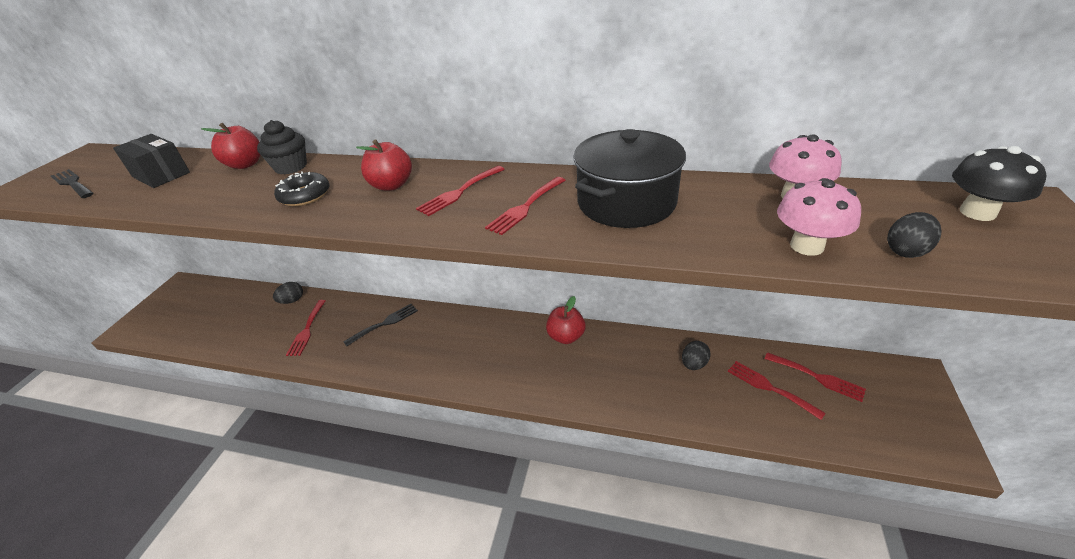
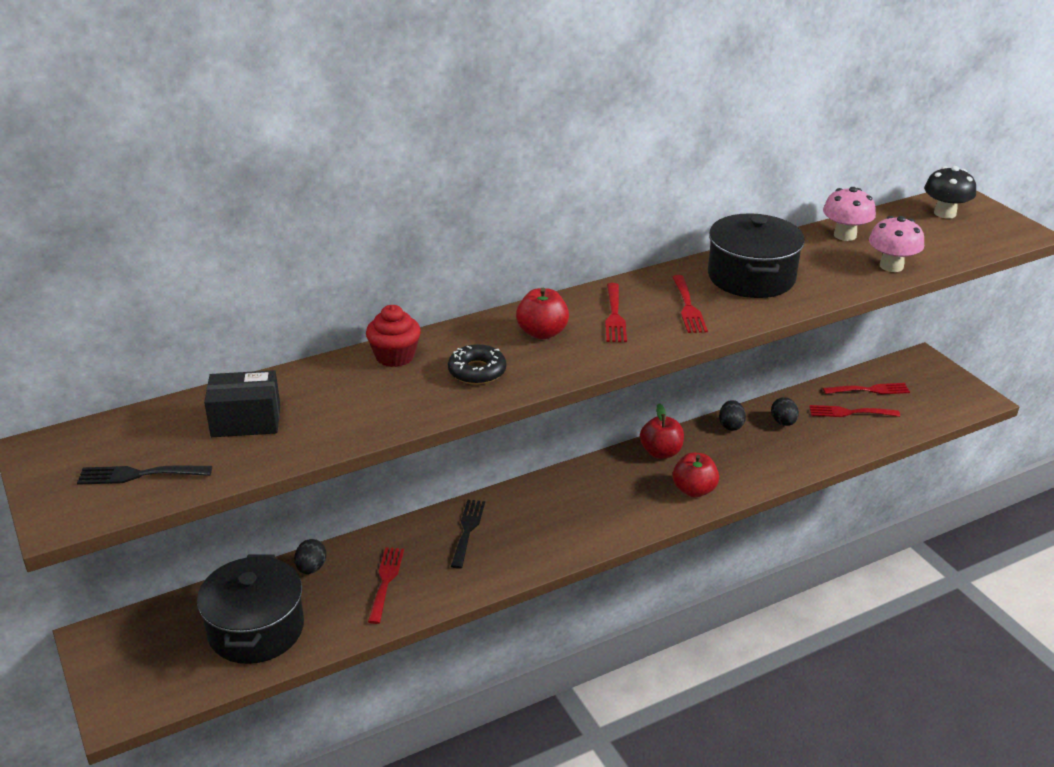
camera: 45 degrees left, 5 degrees down
(225, 320) = (256, 629): none -> black pot
(245, 164) = (331, 374): red apple -> red apple (694, 490)
(291, 167) = (395, 356): black cupcake -> red cupcake
(307, 330) = (386, 581): red fork -> red fork turned 135 degrees counterclockwise
(906, 251) = (939, 250): black egg -> black egg (731, 425)

